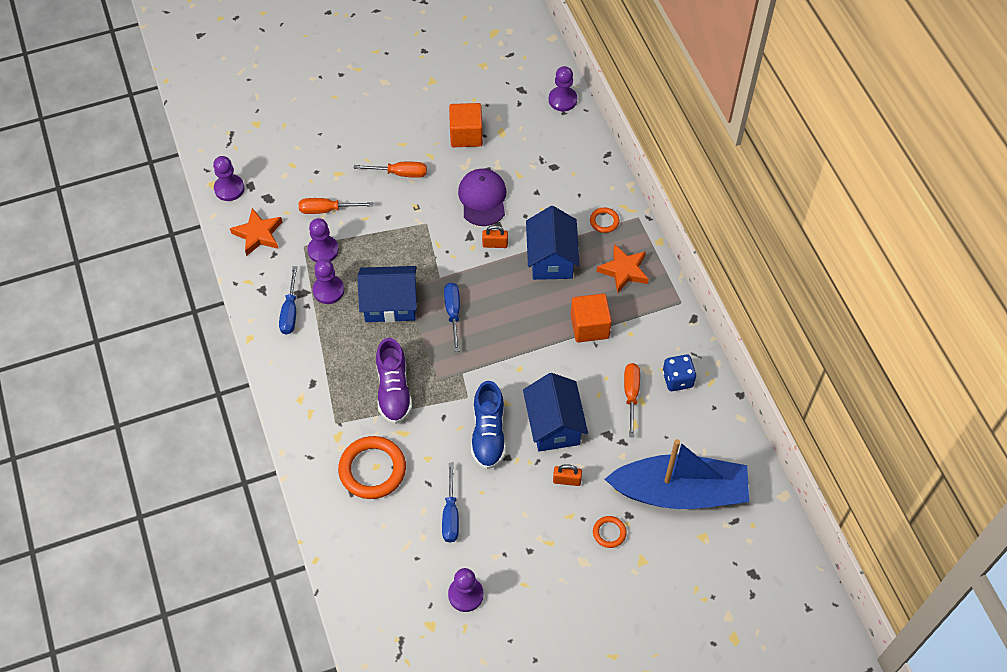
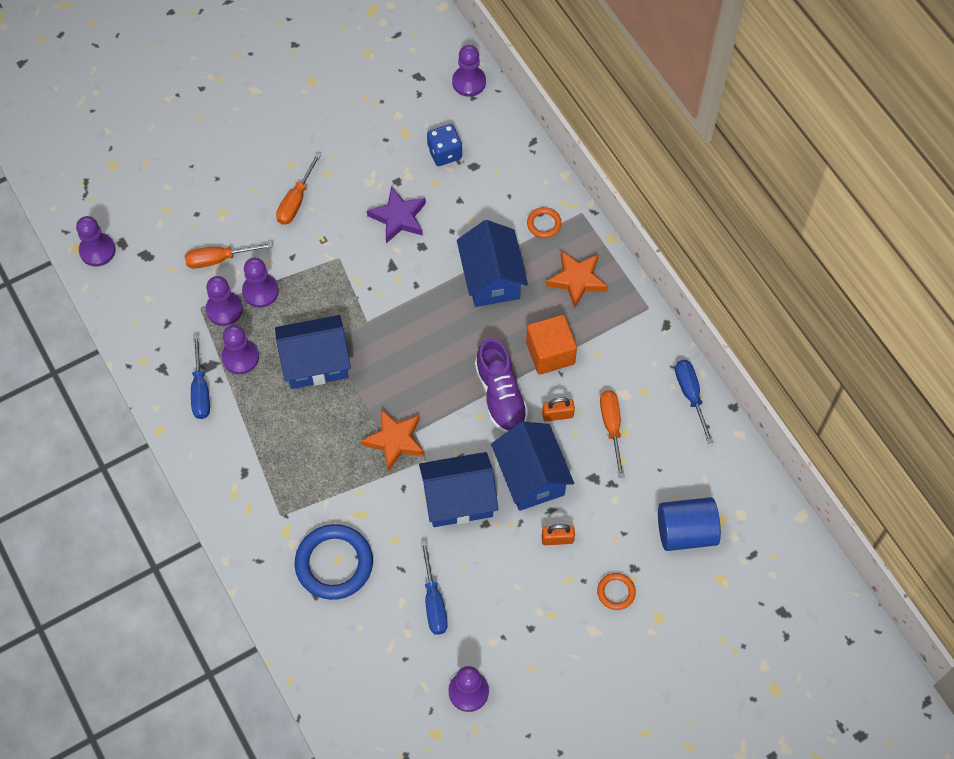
camera: 10 degrees left, 5 degrees up
(258, 234) = (143, 302): orange star -> orange star (395, 441)
(356, 240) = (260, 291): none -> purple pawn
(372, 469) = (334, 563): orange ring -> blue ring
(393, 390) = (340, 465): purple shoe -> purple shoe (500, 396)
(400, 173) = (296, 201): orange screwdriver -> orange screwdriver turned 120 degrees clockwise
(453, 313) = (390, 362): blue screwdriver -> blue screwdriver (690, 395)
(466, 135) = (364, 142): orange cube -> none
(482, 198) = (398, 217): purple cap -> purple star
(488, 434) = (458, 499): blue shoe -> blue house
(495, 244) = (423, 271): orange padlock -> orange padlock (557, 415)
(677, 379) = (660, 400): blue dice -> blue dice (444, 153)
(679, 492) = (686, 532): blue boat -> blue cylinder

